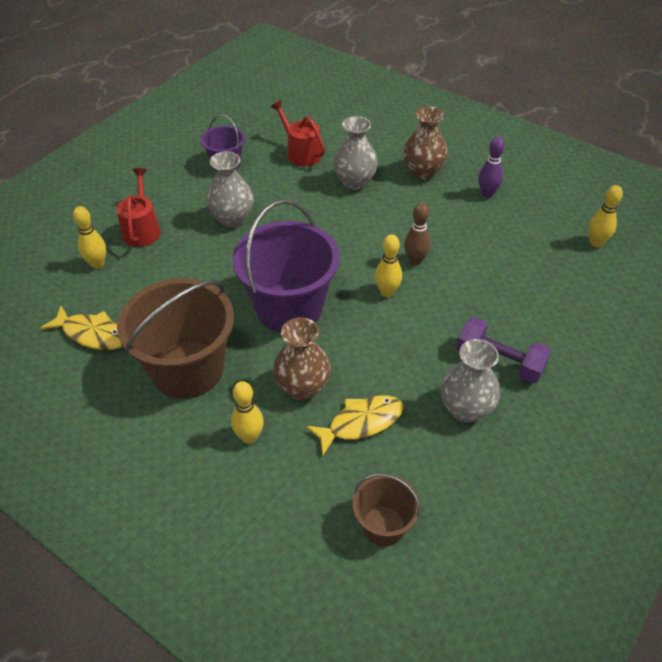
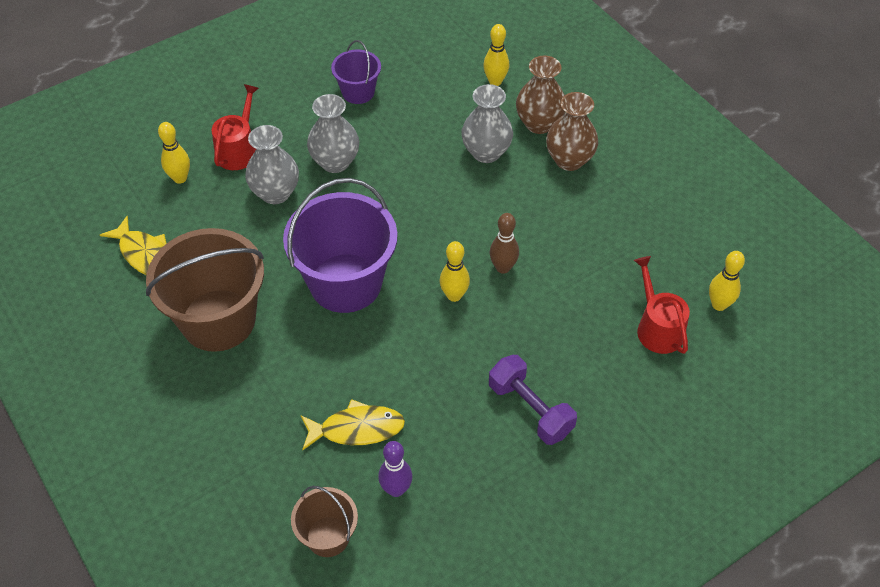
camera: 20 degrees right, 5 degrees up
(249, 437) = (245, 408): yellow bowling pin -> yellow bowling pin (495, 81)
(301, 153) = (445, 99): red watering can -> red watering can (657, 328)
(302, 387) = (318, 374): brown vase -> brown vase (539, 123)
(465, 409) = (467, 448): grey vase -> grey vase (275, 193)
(487, 194) = (627, 208): purple bowling pin -> purple bowling pin (396, 489)

